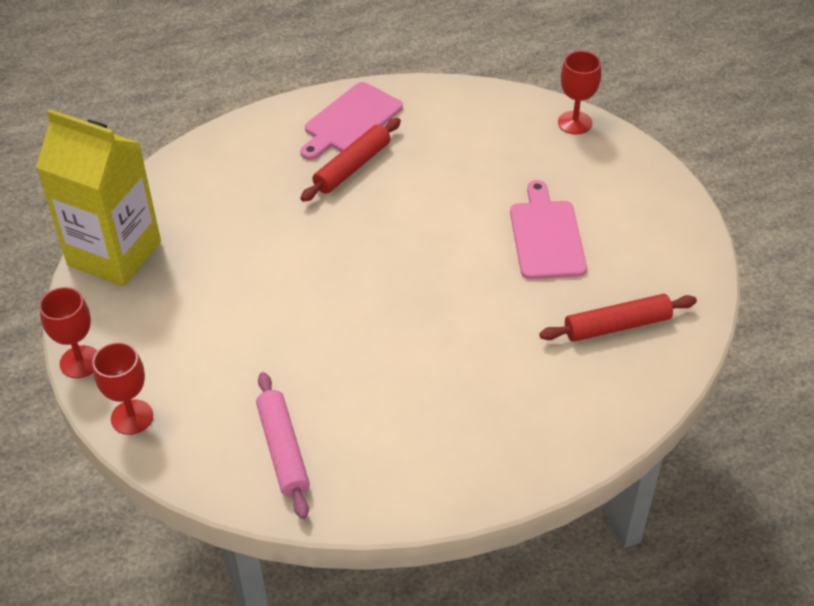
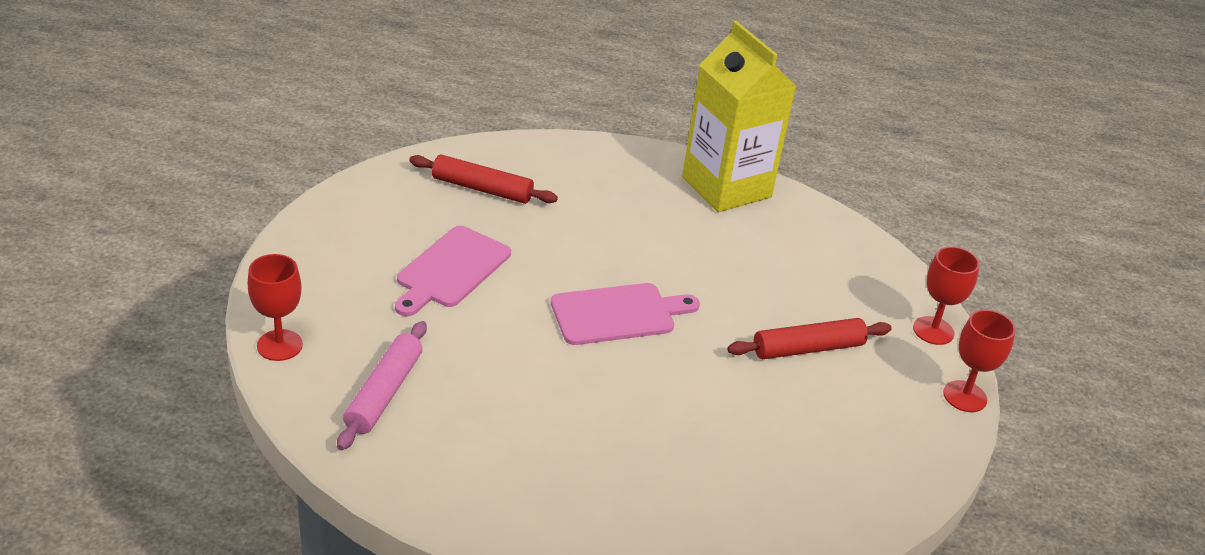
camera: 150 degrees left, 10 degrees down
(114, 253) = (886, 483): yellow carton -> yellow carton (726, 187)
(283, 450) = (818, 250): pink rolling pin -> pink rolling pin (384, 393)
(350, 120) = (506, 490): pink cutting board -> pink cutting board (618, 314)
(352, 167) = (559, 433): red rolling pin -> red rolling pin (807, 348)

